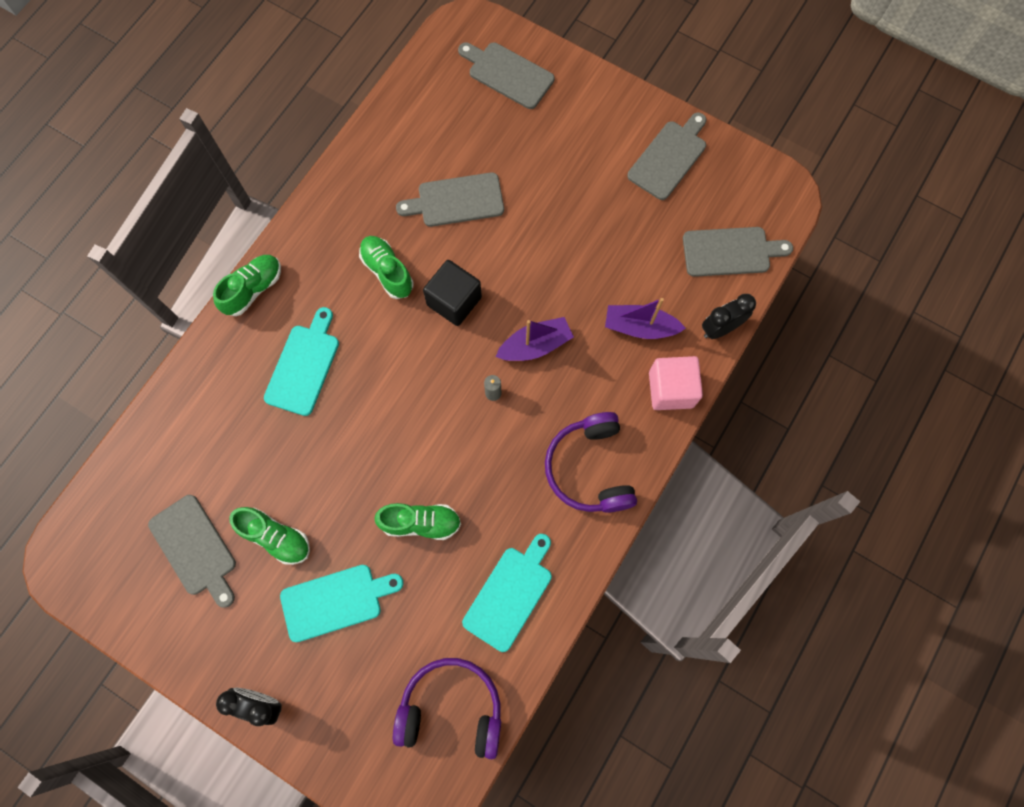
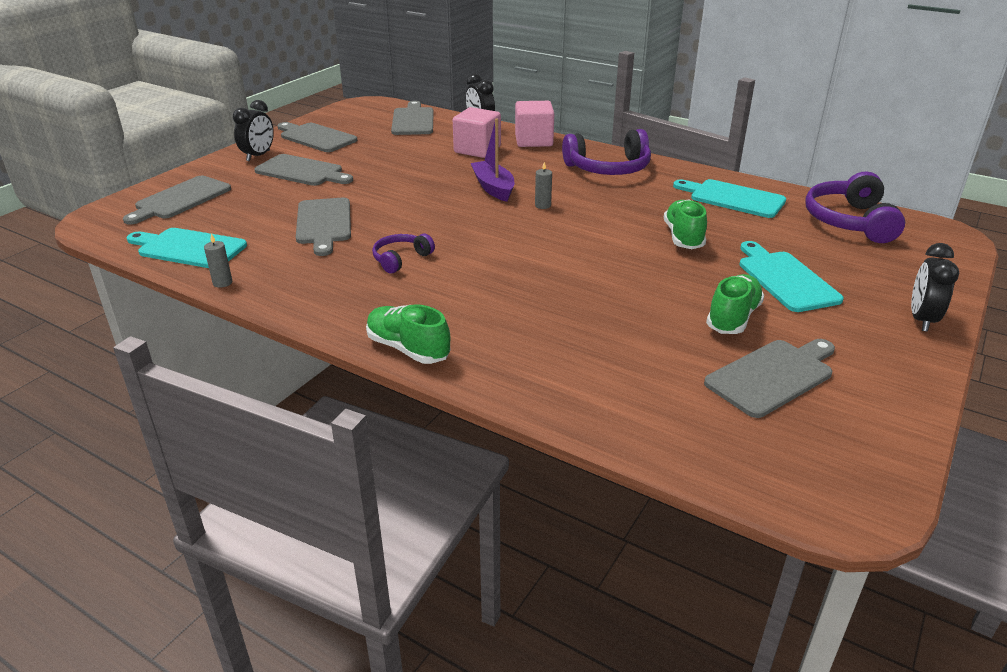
camera: 90 degrees left, 40 degrees down
(304, 366) = (517, 307): turquoise cutting board -> turquoise cutting board (189, 248)
(355, 146) = (222, 283): none -> grey candle
(387, 271) = (401, 259): green shoe -> purple headphones
(454, 301) = (442, 224): black cube -> none
(574, 161) = (302, 171): none -> grey cutting board
(613, 113) = (258, 156): none -> black clock
(639, 327) = (477, 150): purple boat -> pink cube

